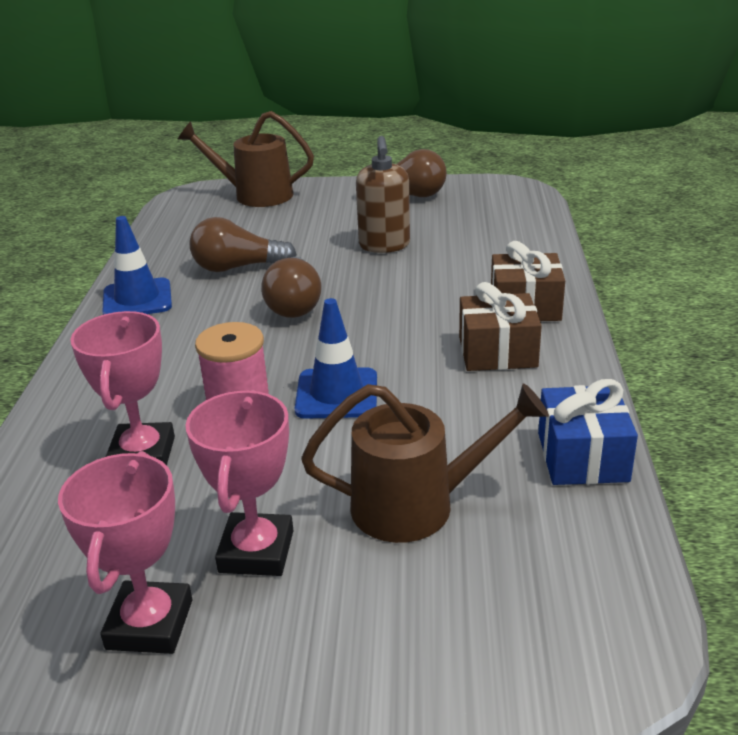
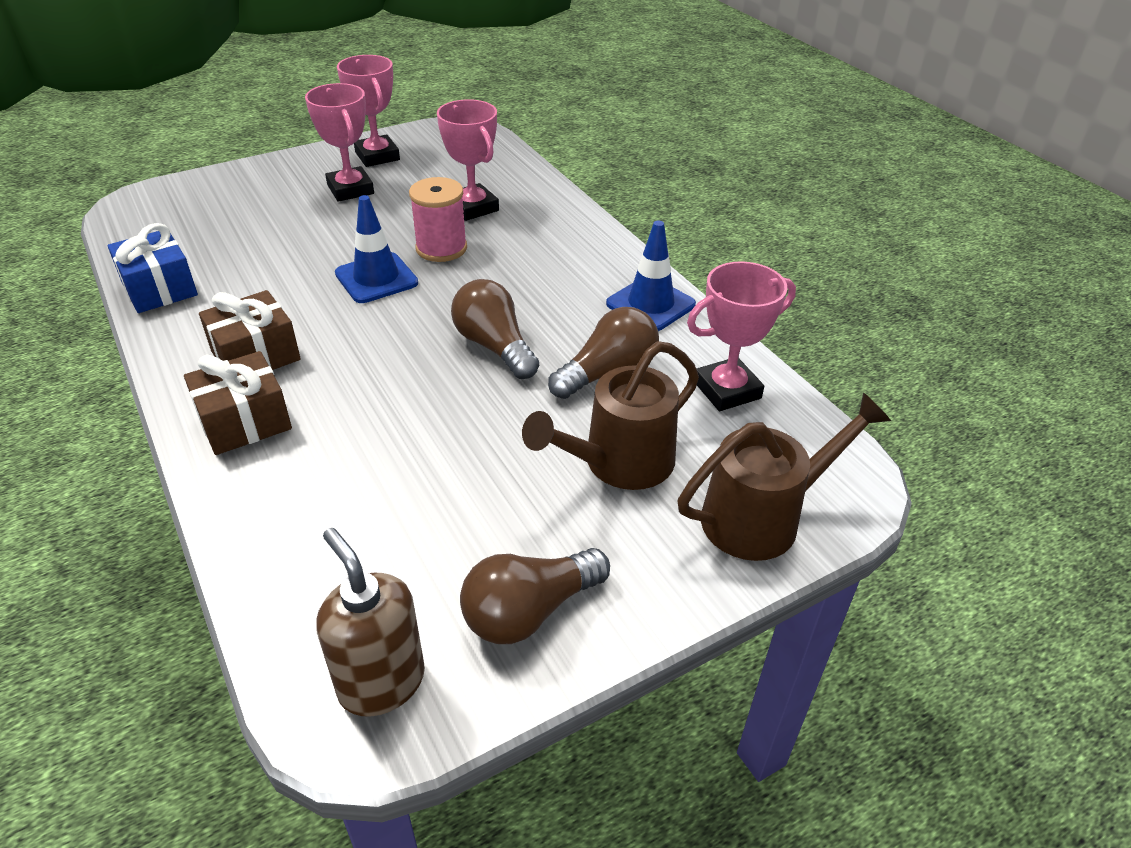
camera: 145 degrees right, 10 degrees up
(180, 240) = (727, 390): none -> pink trophy
(384, 245) = (472, 469): brown soap dispenser -> brown soap dispenser (381, 682)
(418, 505) = (268, 232): brown watering can -> brown watering can (618, 464)

